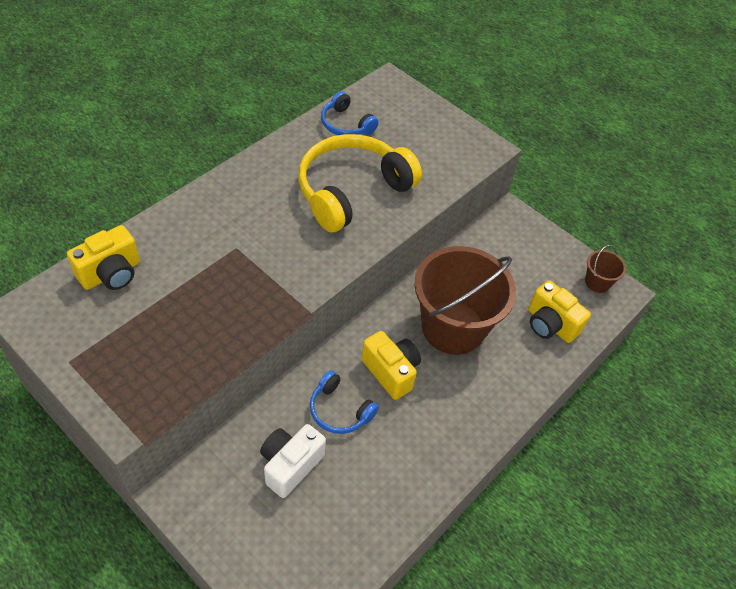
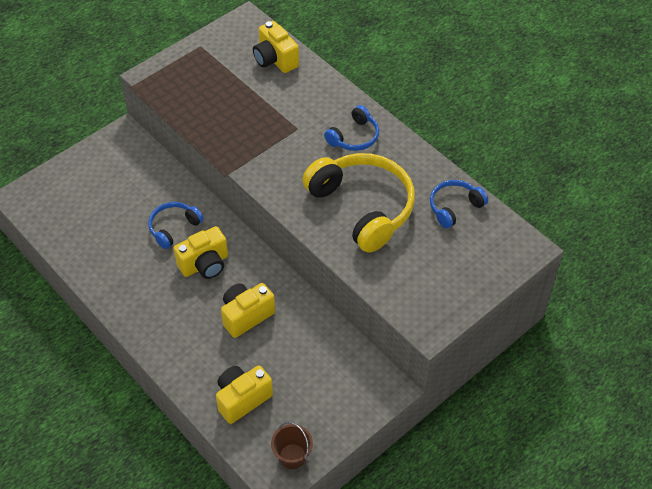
camera: 100 degrees right, 0 degrees up
(251, 197) = (354, 137): none -> blue headphones
(290, 465) = (133, 196): white camera -> none
(453, 327) = (246, 315): brown bucket -> yellow camera

